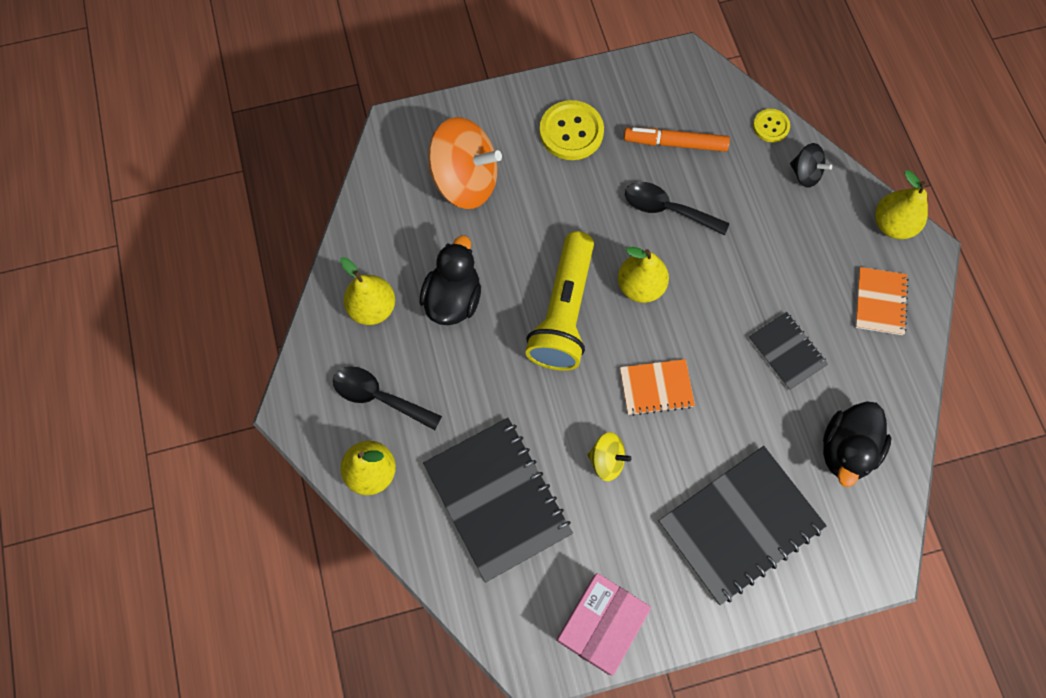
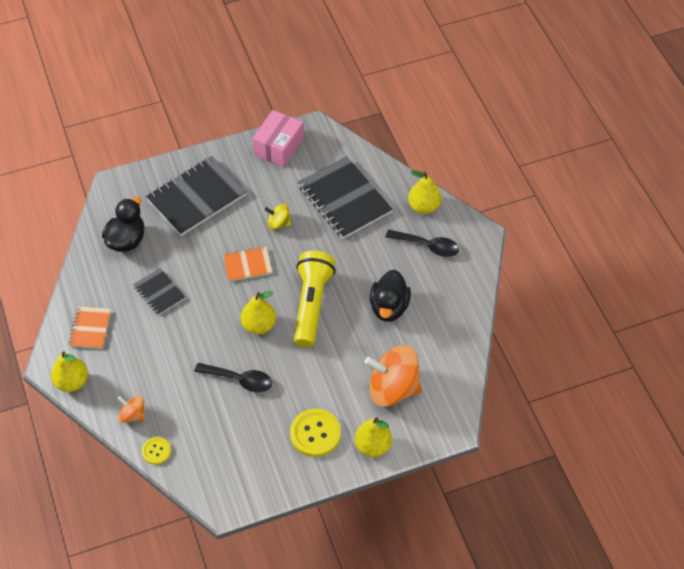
camera: 175 degrees right, 15 degrees down
(372, 308) = (443, 297): yellow pear -> yellow pear (373, 446)
(675, 143) = (233, 431): orange marker -> none
(805, 174) = (133, 415): black spinning top -> orange spinning top

